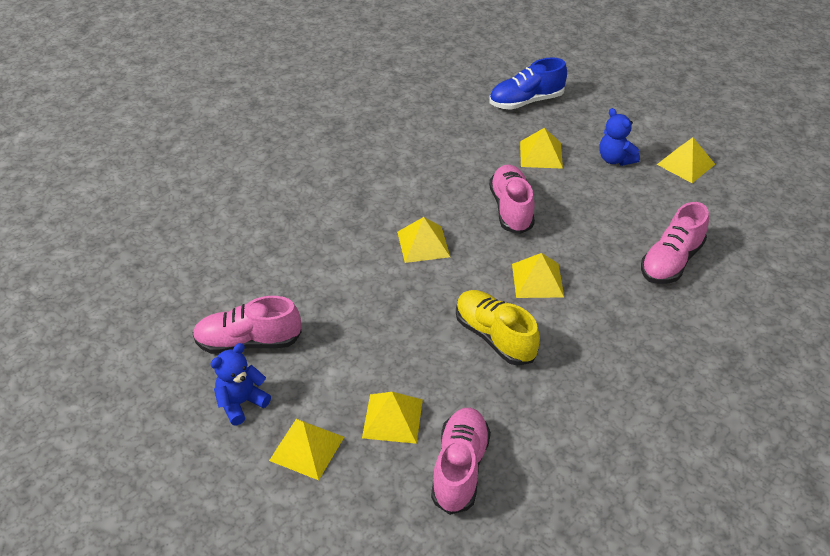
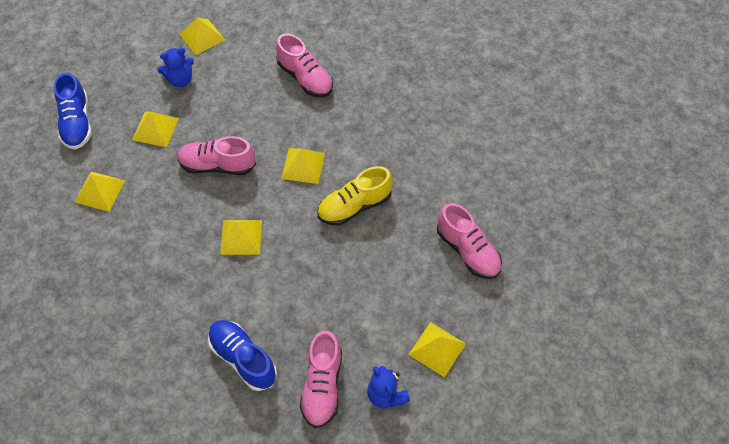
camera: 80 degrees left, 15 degrees up
(275, 271) = (243, 358): none -> blue shoe
(392, 418) = (418, 287): yellow pyramid -> yellow pyramid (99, 191)
(460, 468) = (468, 251): pink shoe -> pink shoe turned 150 degrees counterclockwise

